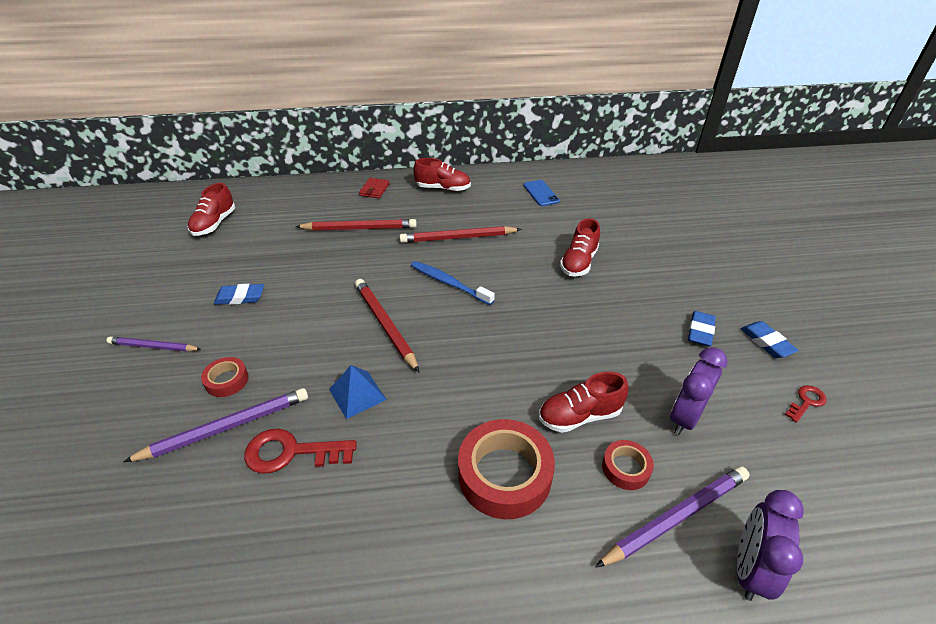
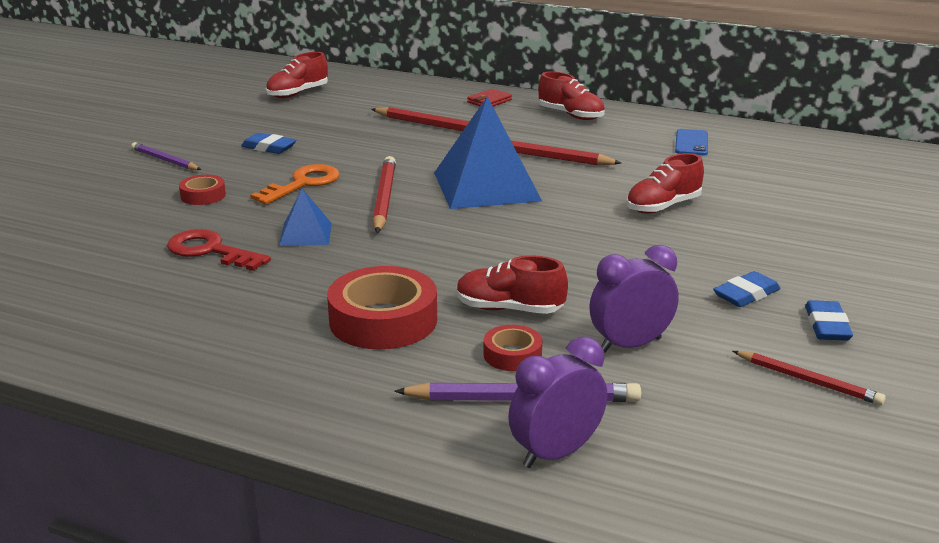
camera: 30 degrees right, 15 degrees down
(226, 427) = (174, 222): purple pencil -> none
(305, 332) = (303, 184): none -> orange key
(449, 283) = (486, 186): blue toothbrush -> blue pyramid
(806, 402) = (808, 381): red key -> red pencil

